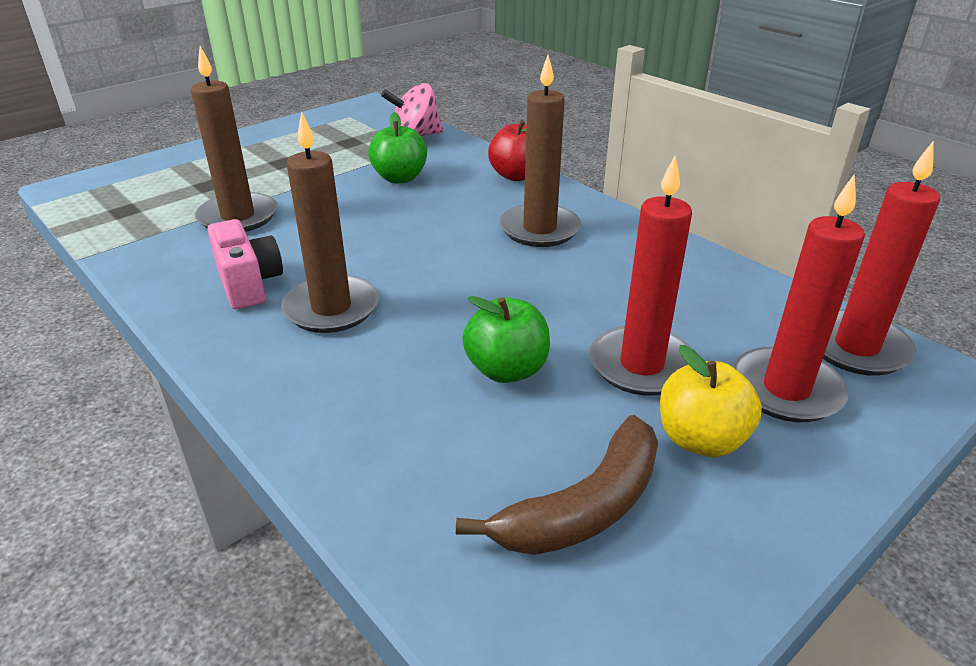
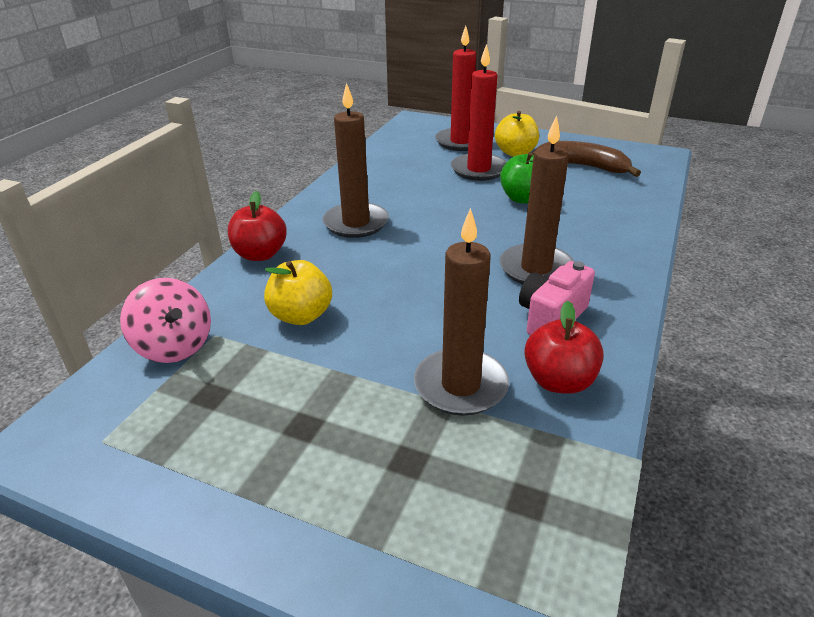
camera: 115 degrees left, 0 degrees up
(180, 256) = (559, 381): none -> red apple
(400, 178) = (301, 316): green apple -> yellow apple
(856, 347) = (411, 132): red candle -> none

